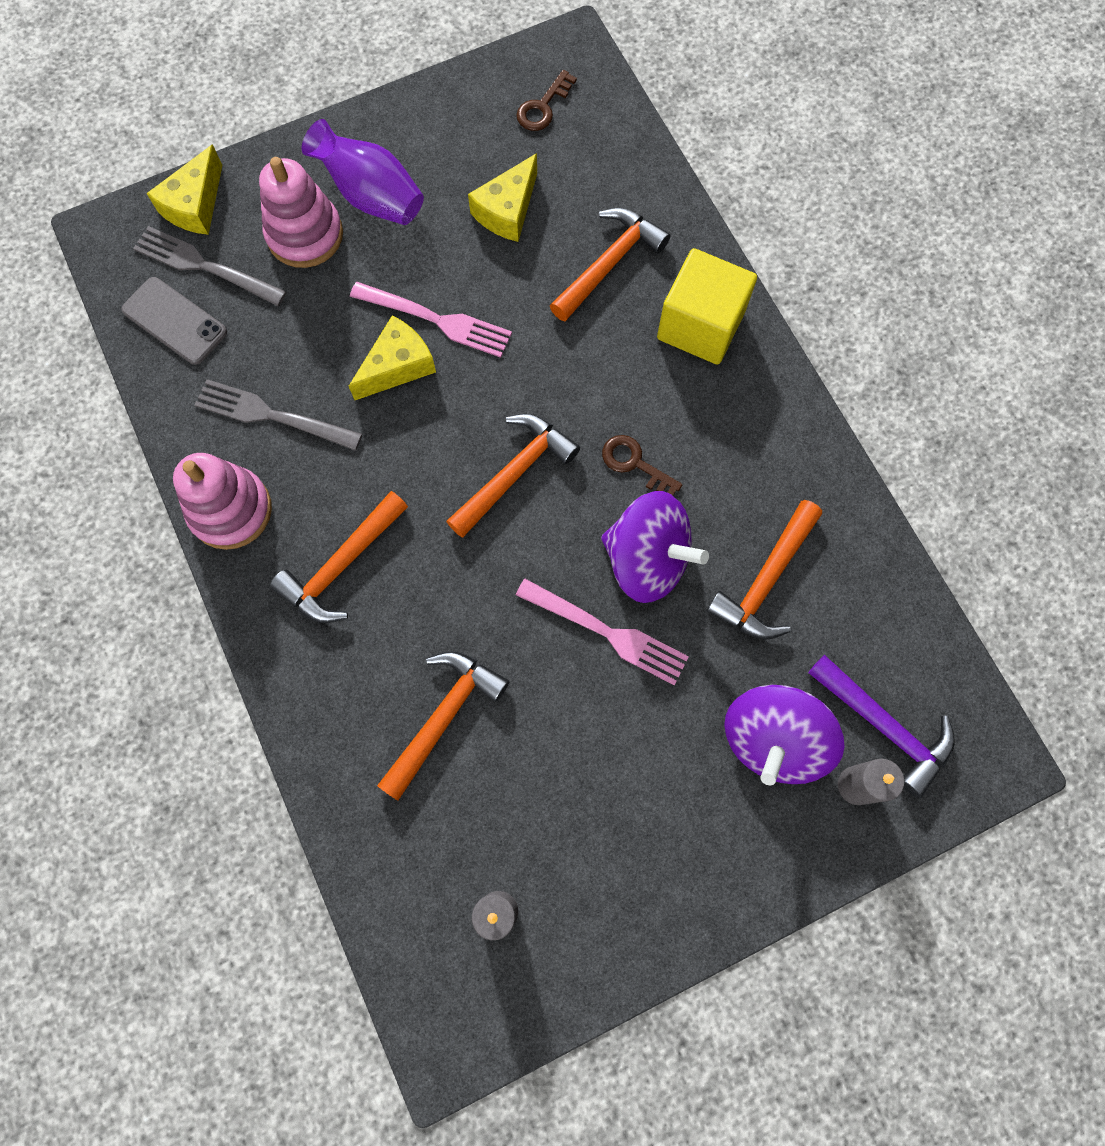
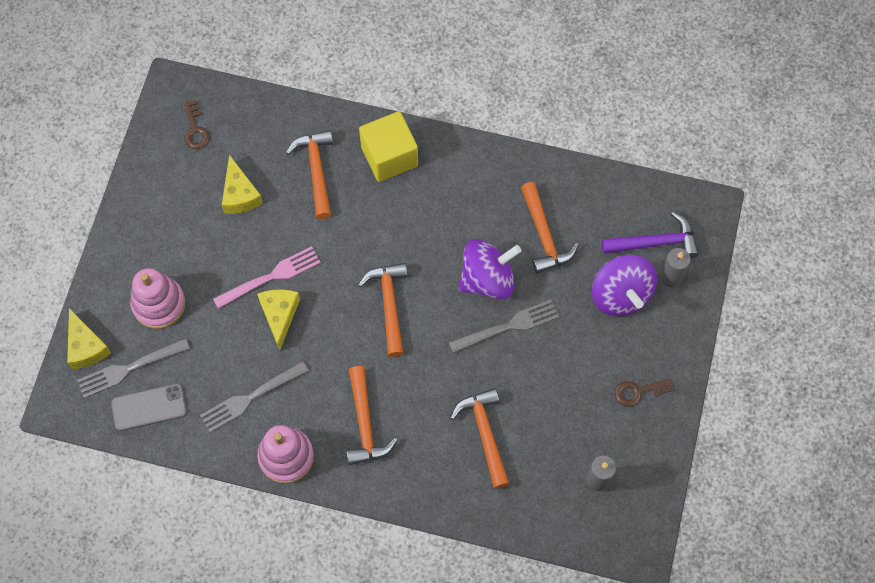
camera: 50 degrees left, 5 degrees down
(372, 196) = (167, 253): purple vase -> none
(607, 632) = (507, 326): pink fork -> grey fork
(635, 464) = (434, 245): brown key -> brown key (638, 392)

